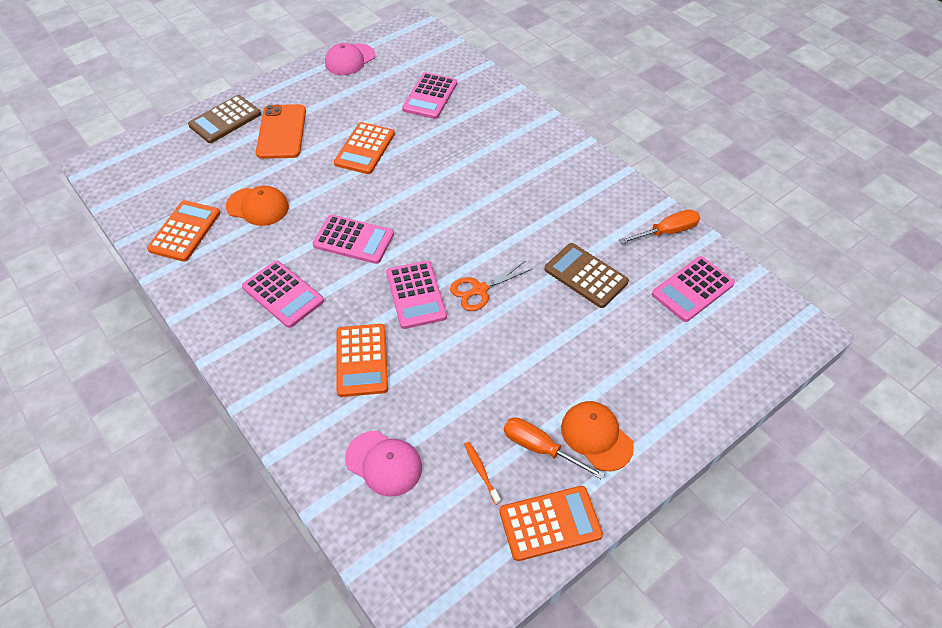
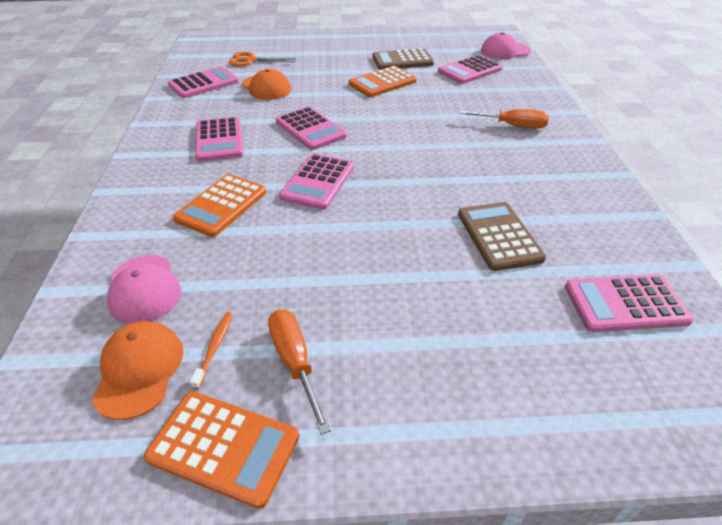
camera: 35 degrees right, 10 degrees down
(185, 231) = (203, 83): orange calculator -> pink calculator
(225, 120) = (302, 40): brown calculator -> brown calculator (402, 60)
(281, 132) = (332, 56): orange phone -> none
(350, 60) = (427, 36): pink cap -> pink cap (505, 51)
(480, 290) = (378, 202): orange scissors -> orange scissors (251, 60)
(596, 436) = (368, 388): orange cap -> orange cap (139, 370)
(666, 232) = (632, 239): orange screwdriver -> orange screwdriver (512, 126)

